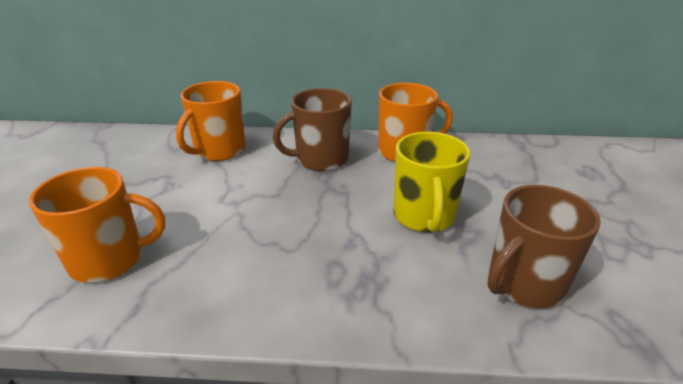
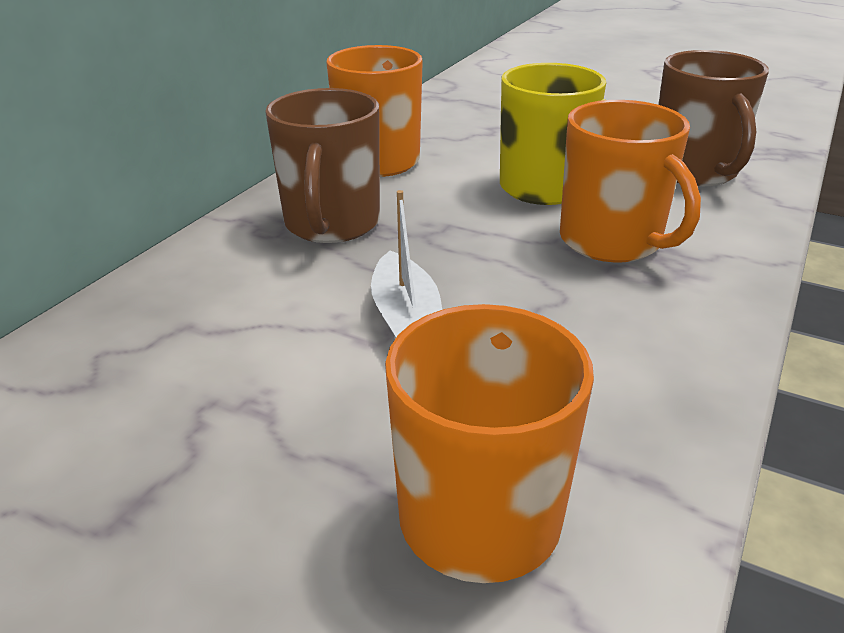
camera: 65 degrees left, 0 degrees up
(219, 150) = (175, 320): orange mug -> orange mug (612, 241)
(244, 204) = (406, 318): none -> white boat

